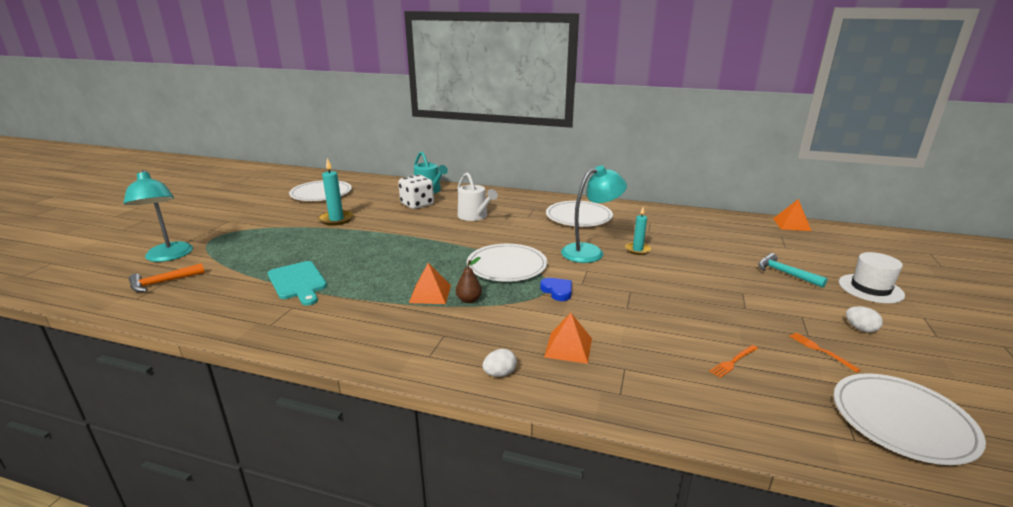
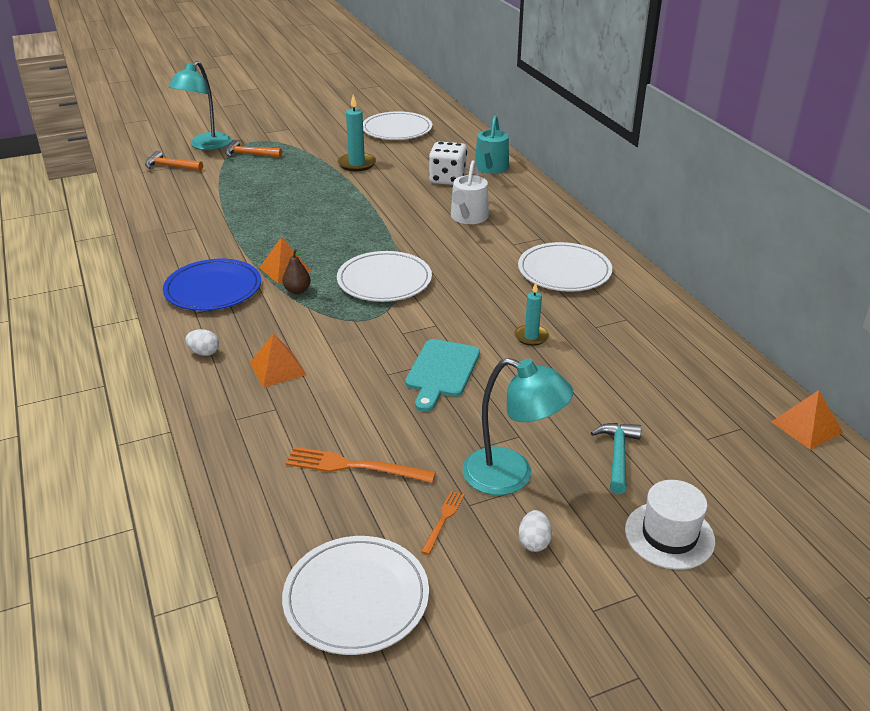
camera: 50 degrees right, 10 degrees up
(229, 246) = (249, 154): none -> orange hammer
(298, 282) = (232, 209): turquoise cutting board -> turquoise cutting board (441, 371)
(405, 334) = (213, 289): none -> blue plate
(557, 291) = (370, 325): blue heart -> none
(590, 252) = (482, 311): turquoise lamp -> turquoise lamp (511, 476)
(733, 362) = (354, 466): orange fork -> orange fork, size x1.82

